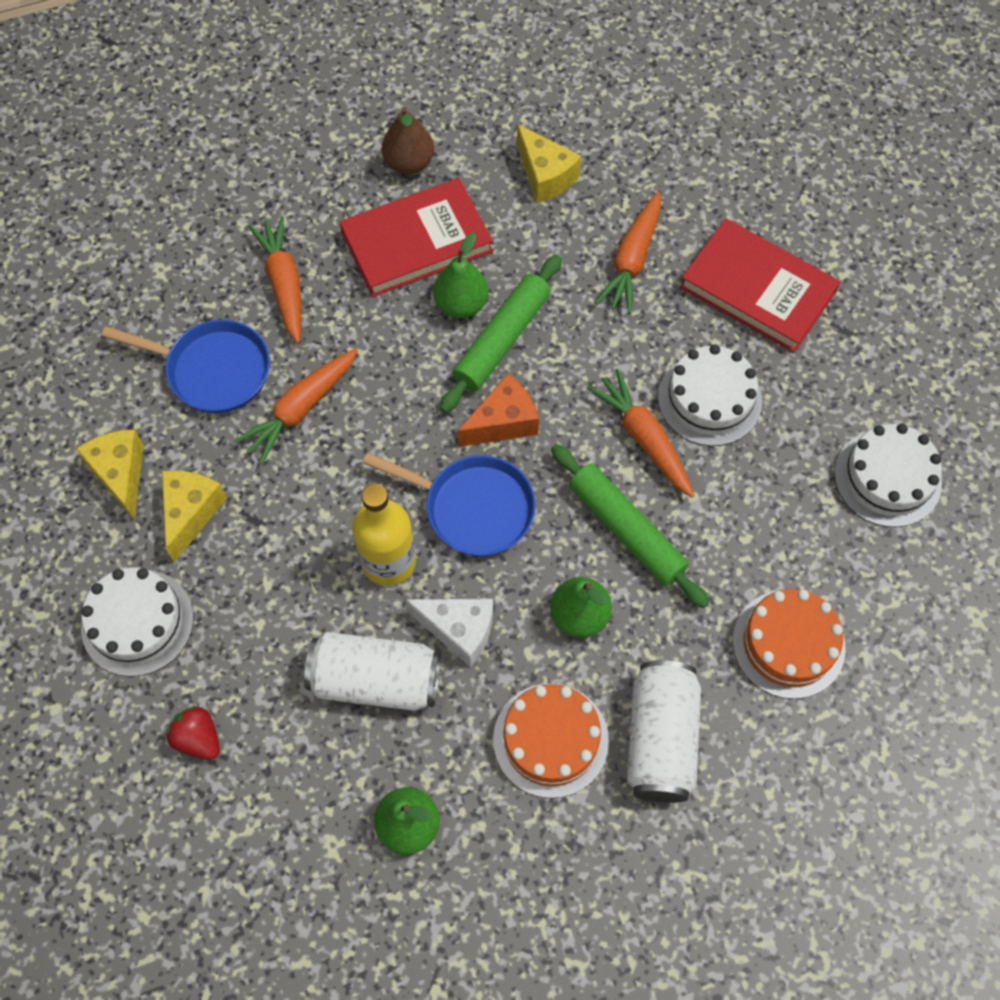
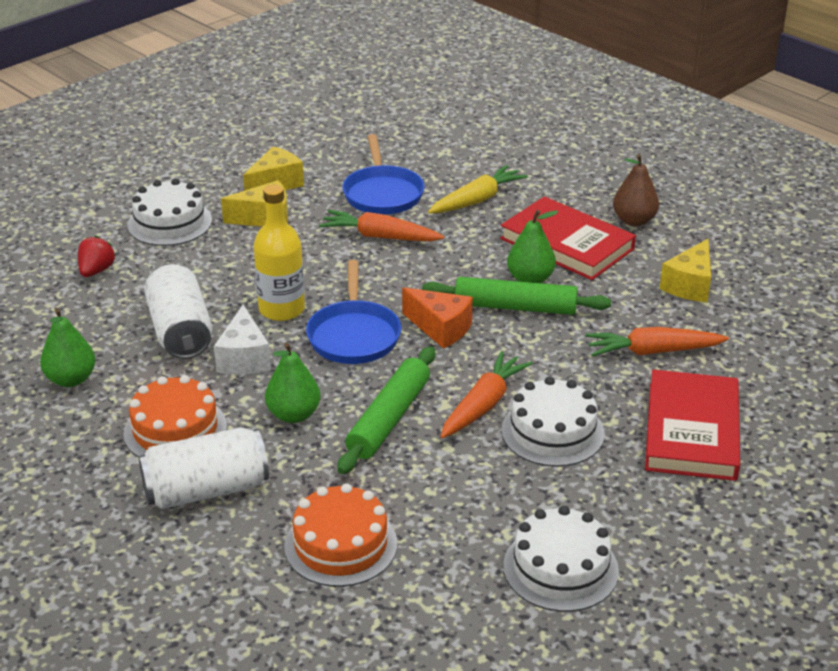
camera: 65 degrees right, 30 degrees down
(284, 284) = (477, 200): orange carrot -> yellow carrot

